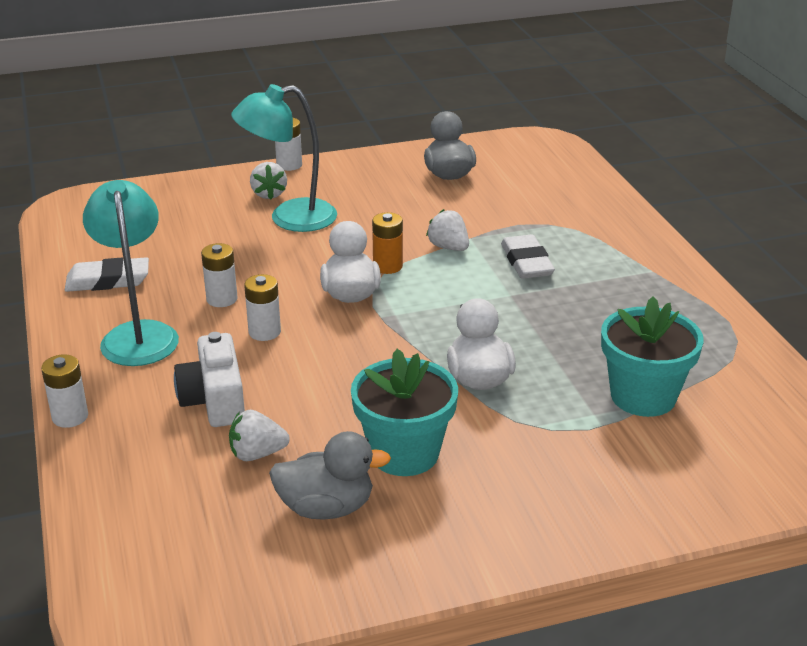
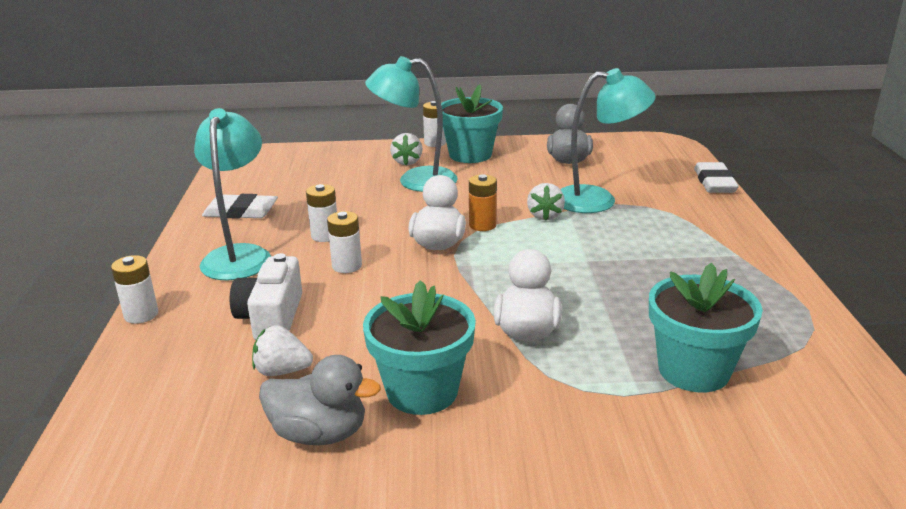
camera: 15 degrees right, 5 degrees down
(337, 177) = (470, 155): none -> turquoise flower pot
(448, 247) = (545, 216): white strawberry -> white strawberry turned 150 degrees counterclockwise
(497, 222) = (598, 200): none -> turquoise lamp
(526, 262) = (614, 235): white eraser -> white eraser (714, 182)

